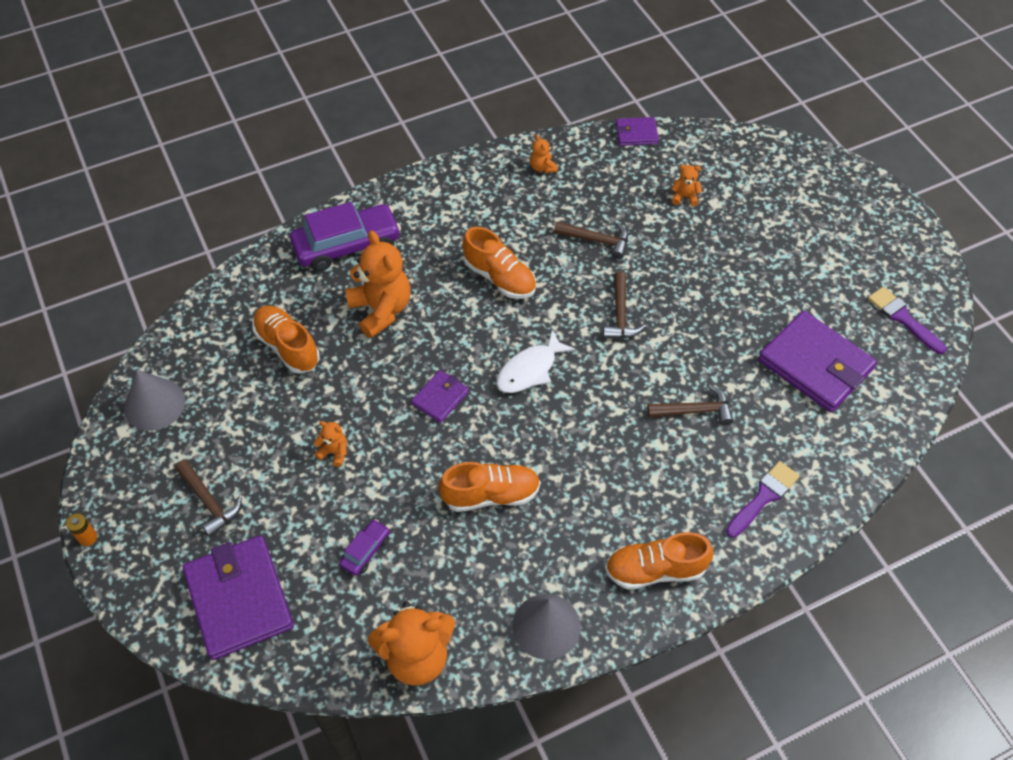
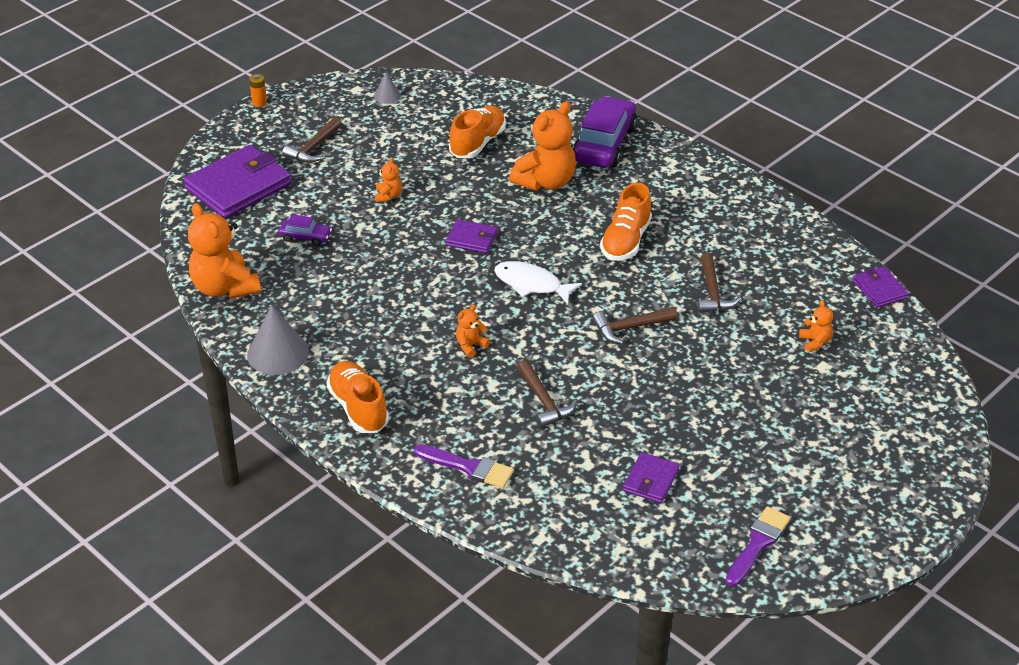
camera: 70 degrees right, 15 degrees down
(154, 404) = (387, 96): grey cone -> grey cone, size x0.53
(347, 245) = (604, 144): purple car -> purple car turned 120 degrees counterclockwise
(491, 495) = (389, 292): orange shoe -> none
(542, 167) = (782, 236): orange teddy bear -> orange teddy bear (470, 346)
(815, 364) = (651, 480): purple wallet -> purple wallet, size x0.50

